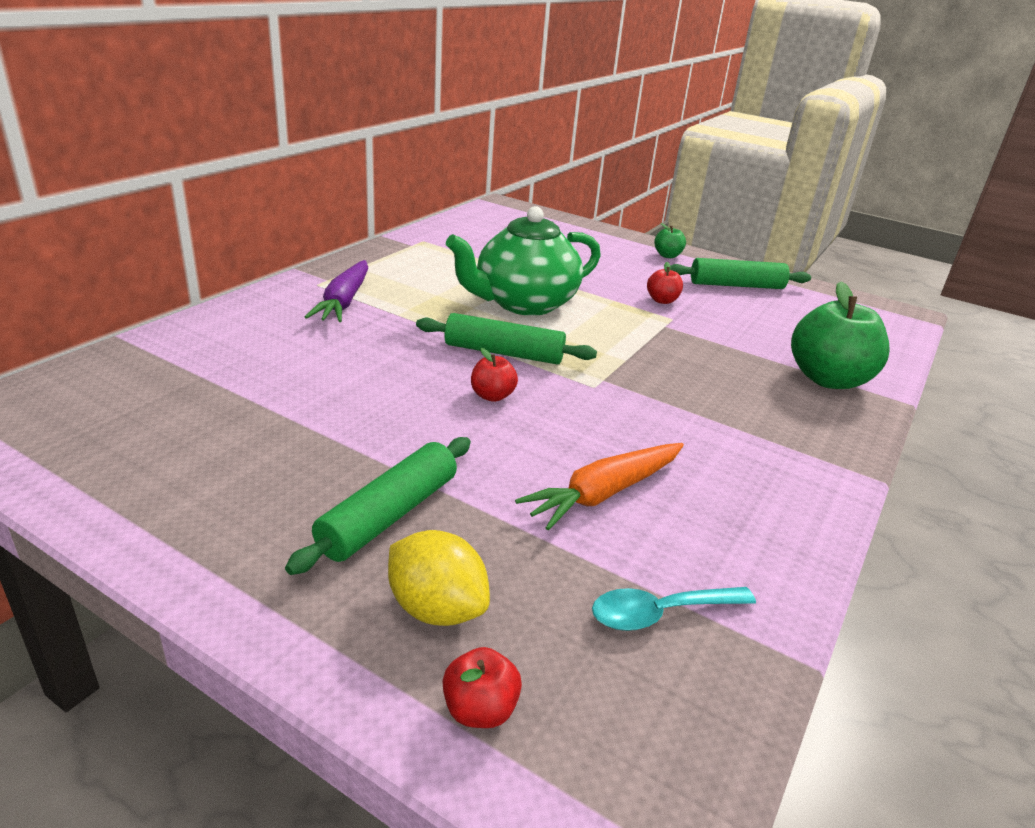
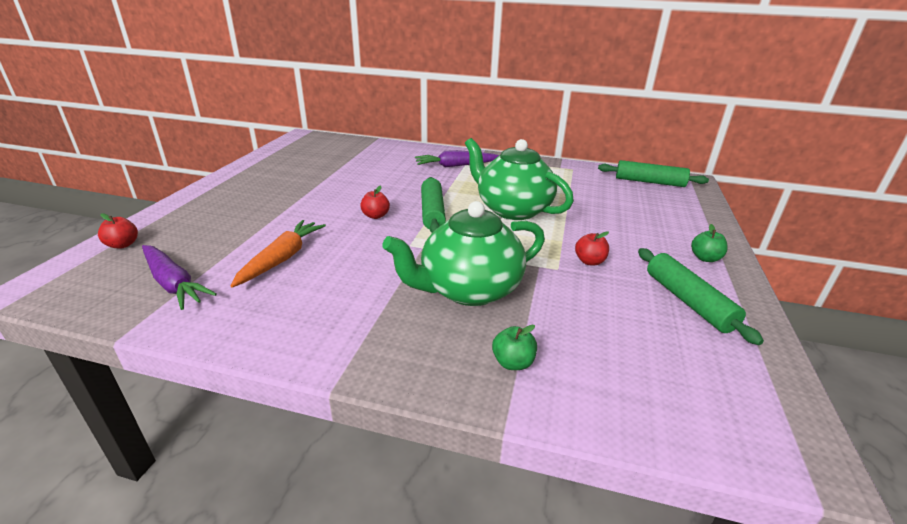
camera: 75 degrees right, 0 degrees up
(389, 515) = (253, 208): green rolling pin -> green rolling pin (649, 182)
(436, 608) = (186, 228): yellow lemon -> none
(604, 493) = (282, 259): orange carrot -> orange carrot turned 75 degrees clockwise
(660, 613) = (173, 284): turquoise spoon -> purple carrot
(707, 372) = (468, 290): none -> green teapot
(828, 379) = (513, 363): green apple -> green apple, size x0.47

